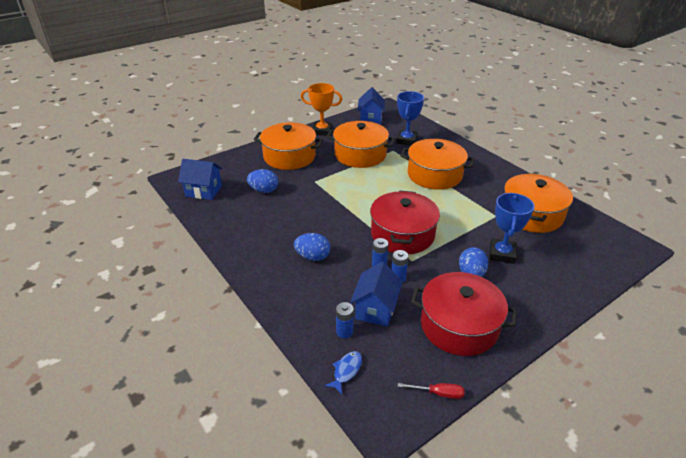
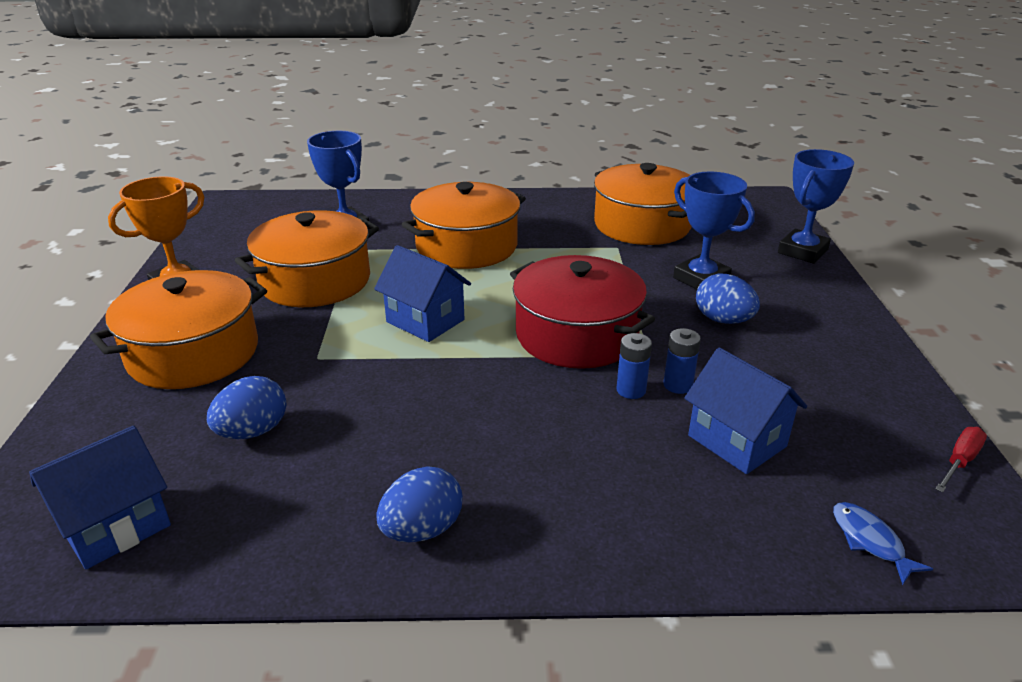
camera: 55 degrees left, 5 degrees down
(313, 257) = (537, 454): blue egg -> blue egg (422, 529)
(344, 332) = (770, 501): blue battery -> none
(370, 119) = (234, 230): blue house -> blue house (425, 321)
(459, 326) = (825, 379): red pot -> none
(588, 281) = (802, 251): none -> blue trophy

